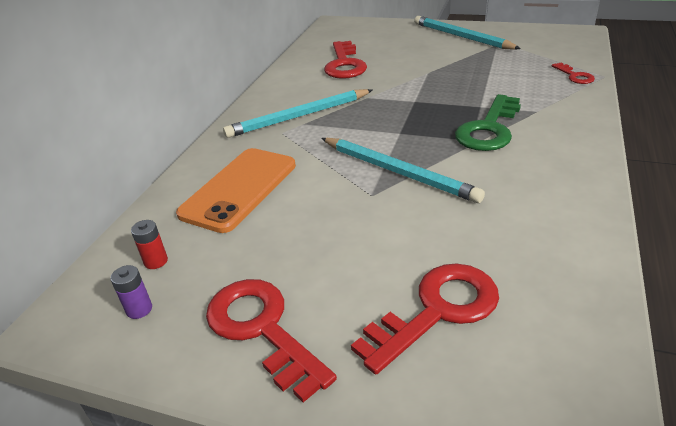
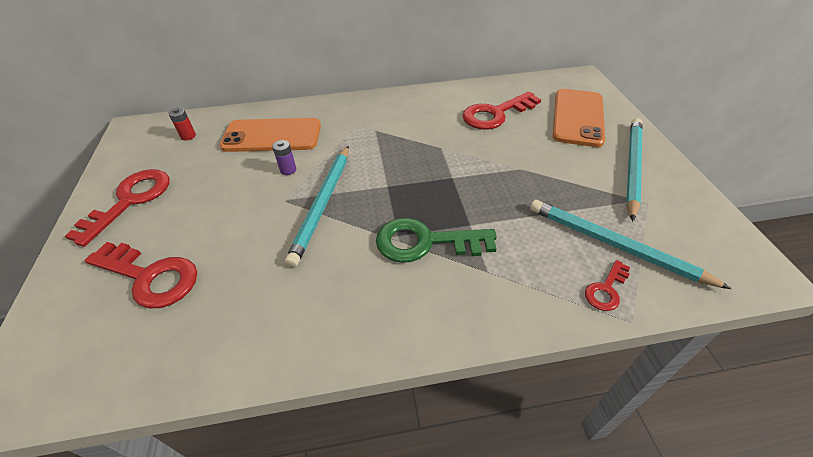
camera: 60 degrees right, 10 degrees up
(139, 309) = (145, 149): purple battery -> purple battery (288, 170)
(299, 116) = (384, 124): turquoise pencil -> turquoise pencil (615, 245)
(385, 37) = (578, 117): none -> orange phone

